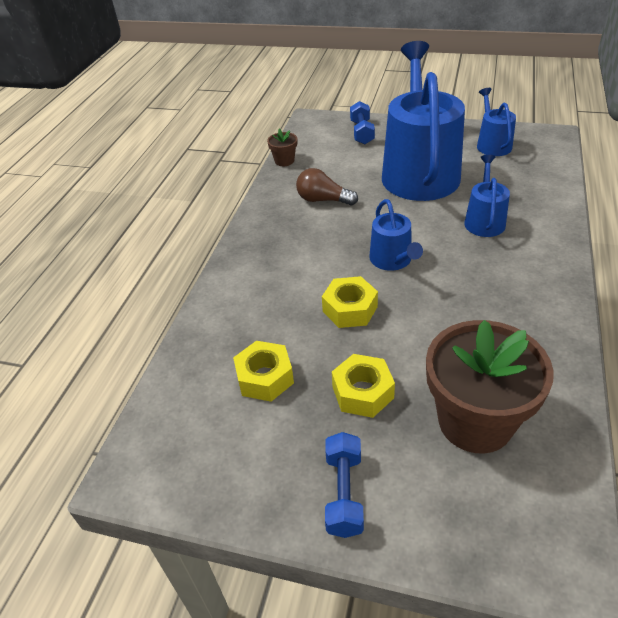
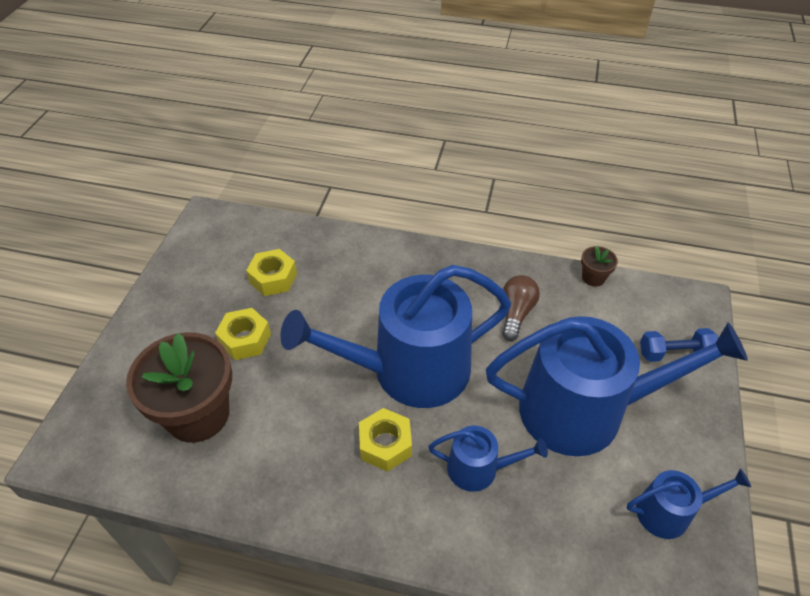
camera: 85 degrees right, 5 degrees up
(344, 493) = (160, 326): blue dumbbell -> none
(350, 309) = (342, 333): yellow nut -> yellow nut (385, 444)
(392, 260) = (409, 370): blue watering can -> blue watering can, size x2.16

